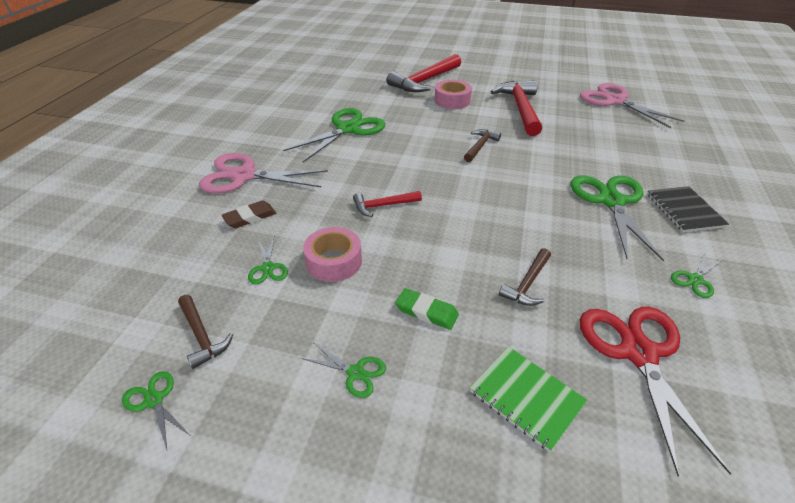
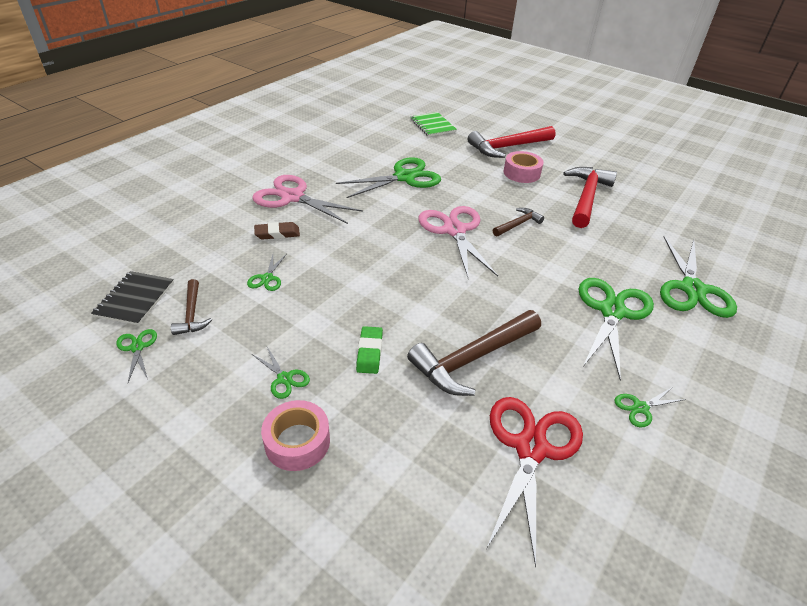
camera: 20 degrees right, 0 degrees up
(334, 261) = (321, 289): pink tape -> pink tape (297, 441)
(383, 206) = (391, 254): red hammer -> none
(426, 312) = (369, 352): green eraser -> green eraser turned 45 degrees clockwise
(526, 397) = (405, 445): green notebook -> green notebook (432, 125)
(527, 284) = (472, 358): brown hammer -> brown hammer, size x1.88
(615, 101) = (699, 213): pink scissors -> pink scissors (454, 230)
(656, 164) = (692, 289): none -> green scissors
(684, 210) = (685, 342): black notebook -> black notebook (135, 299)

